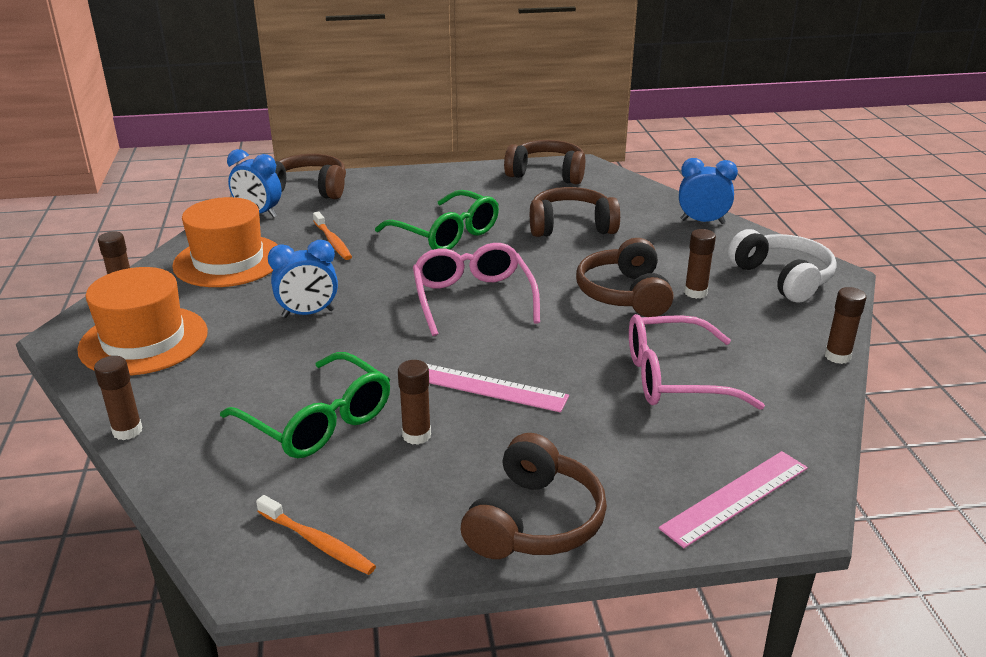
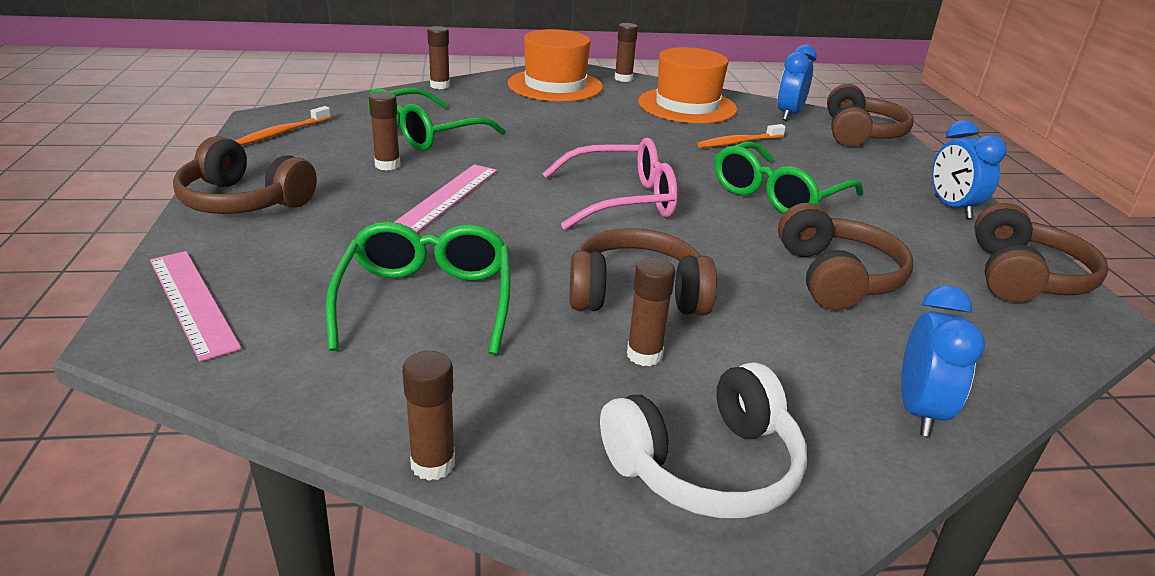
camera: 90 degrees right, 0 degrees up
(308, 313) = (592, 132): blue clock -> blue clock (952, 208)
(674, 378) = (426, 300): pink glasses -> green glasses

